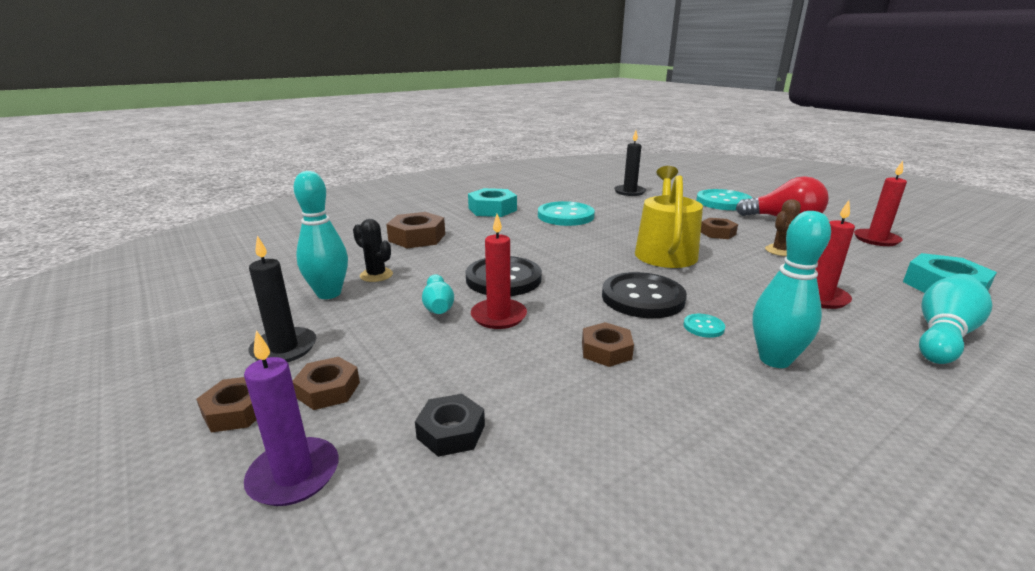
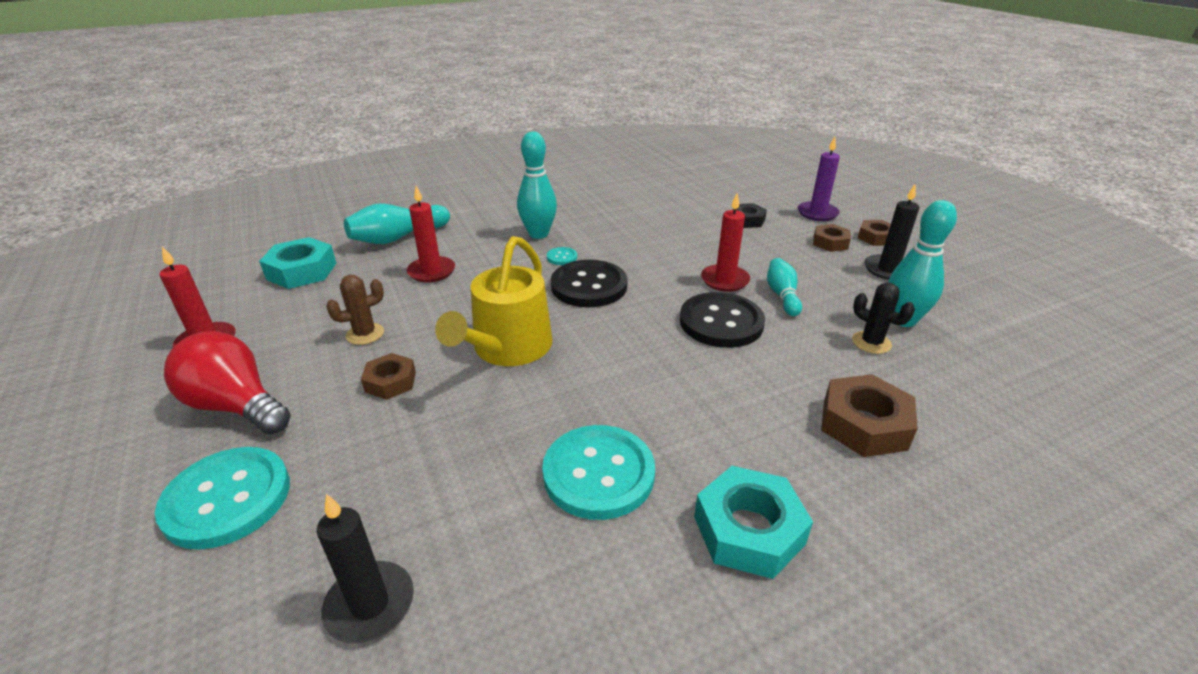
camera: 170 degrees left, 10 degrees up
(606, 350) = (646, 248): brown nut -> none

